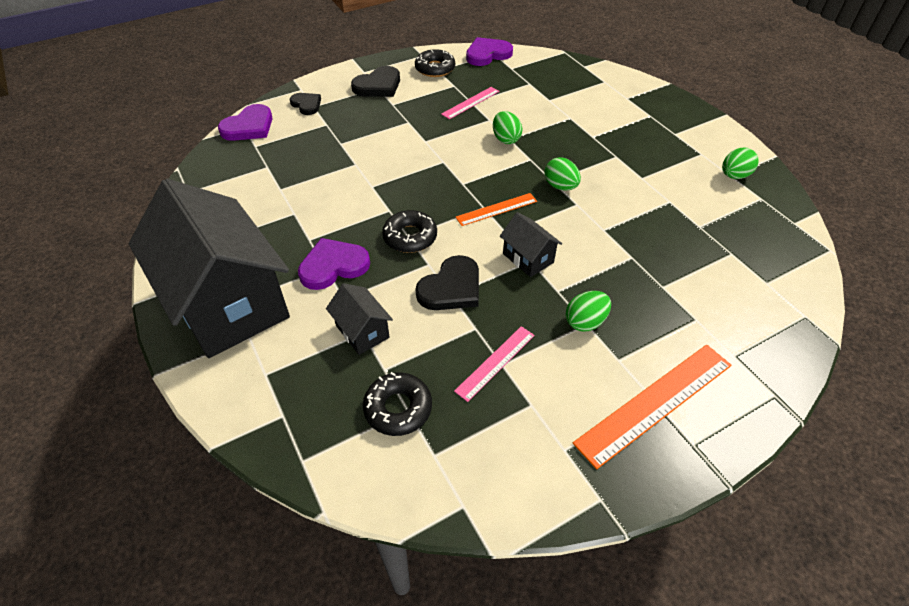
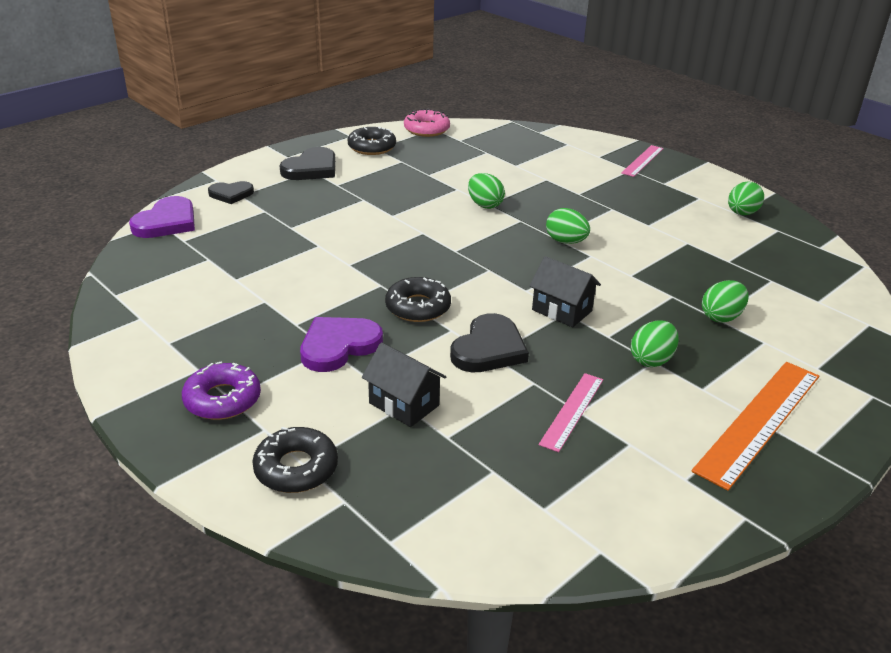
camera: 15 degrees left, 15 degrees down
(228, 303) = (222, 399): black house -> purple donut
(306, 105) = (231, 194): black heart -> black heart turned 135 degrees clockwise
(398, 408) = (481, 471): black donut -> black donut (296, 468)
(470, 102) = (428, 175): pink ruler -> pink ruler (642, 160)
(487, 54) = (426, 129): purple heart -> pink donut
(496, 209) = (505, 270): orange ruler -> none
(667, 286) = (721, 317): none -> green egg

